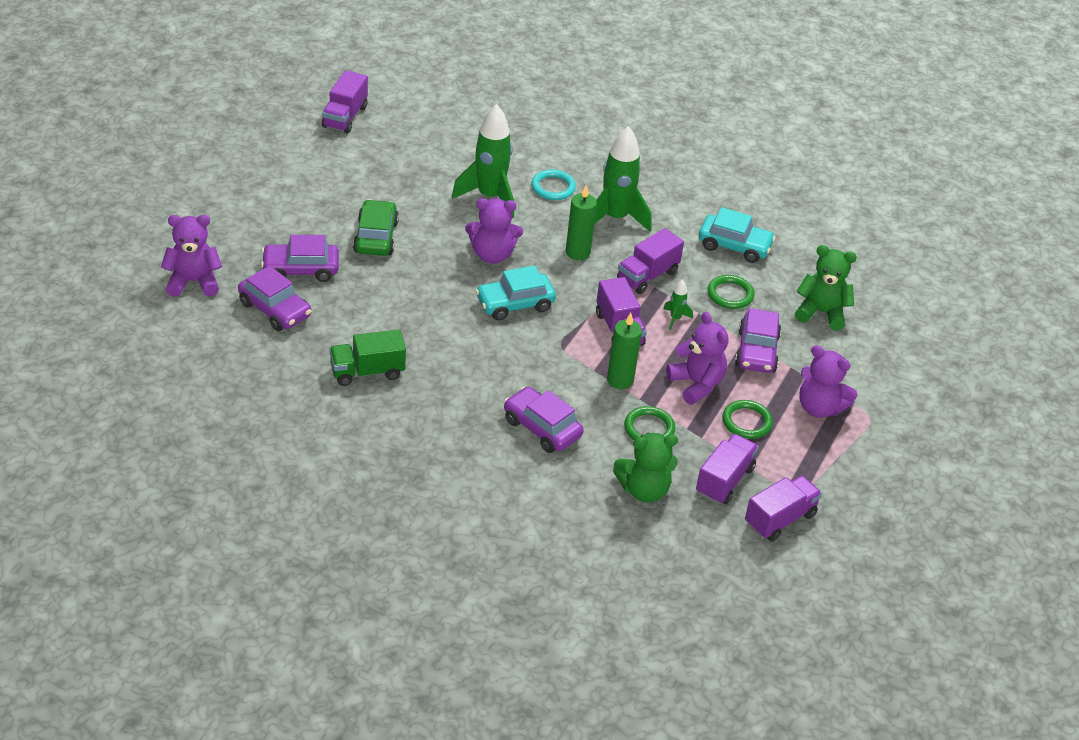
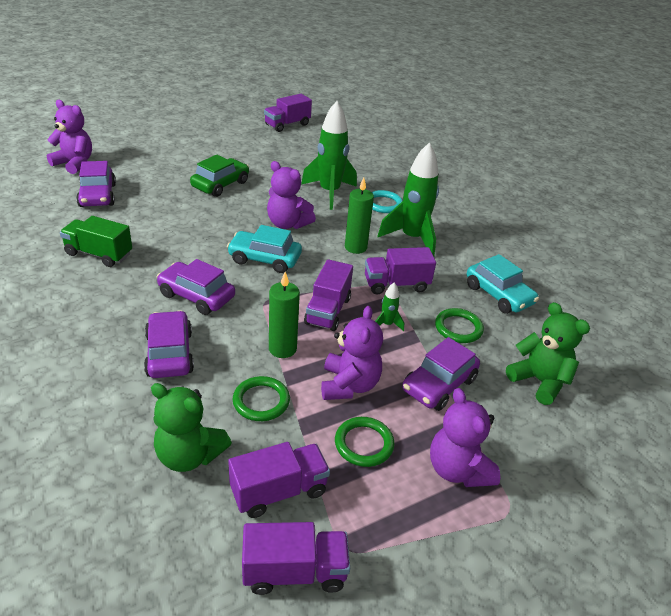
camera: 35 degrees right, 5 degrees down
(300, 269) = (147, 182): purple car -> purple car (196, 296)

